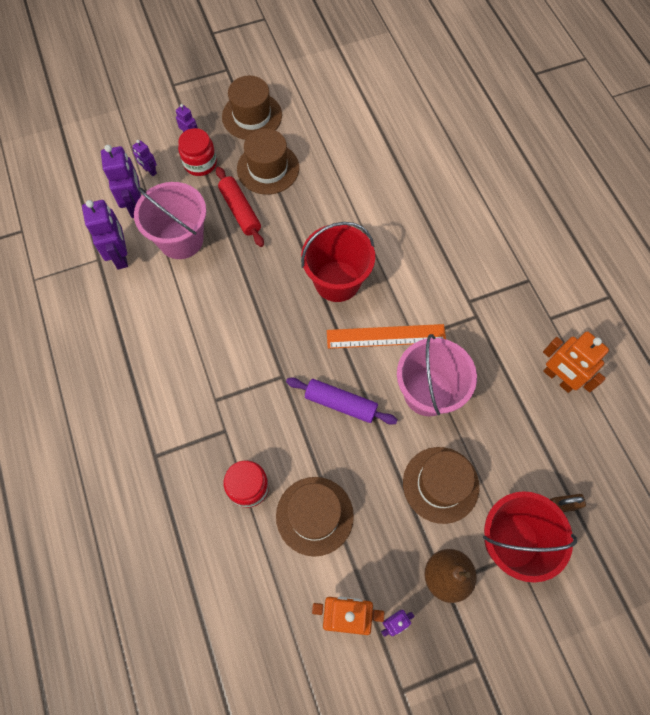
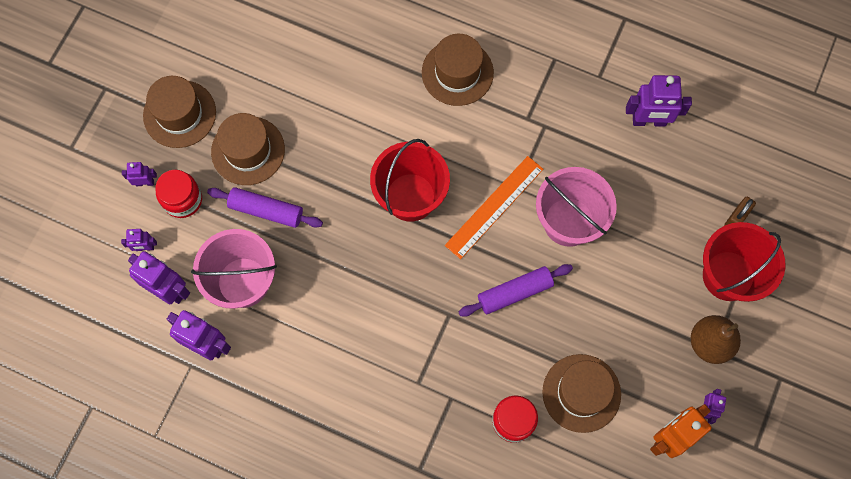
camera: 45 degrees left, 5 degrees up
(240, 211) = (266, 210): red rolling pin -> purple rolling pin
(440, 484) = (644, 282): brown hat -> brown hat (457, 72)
(558, 378) = (649, 121): orange robot -> purple robot

